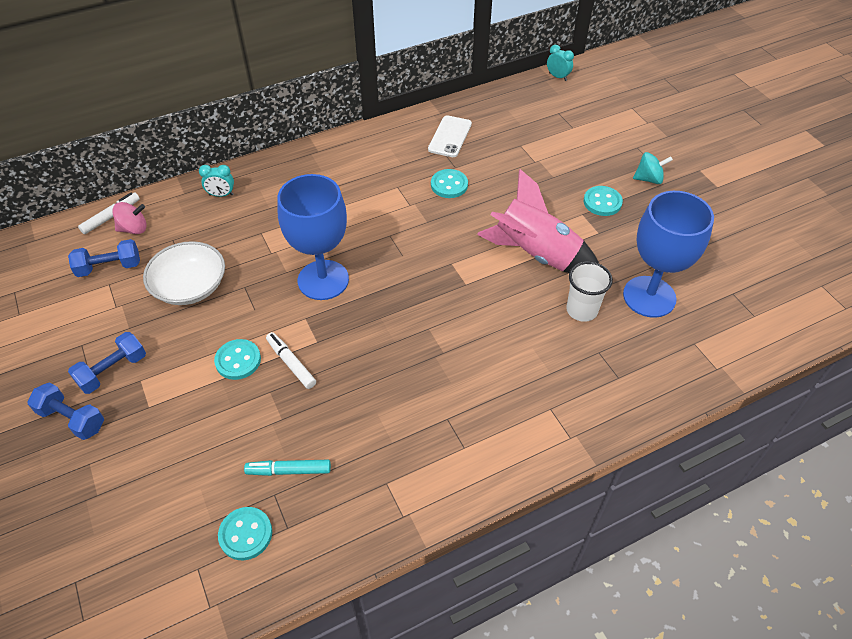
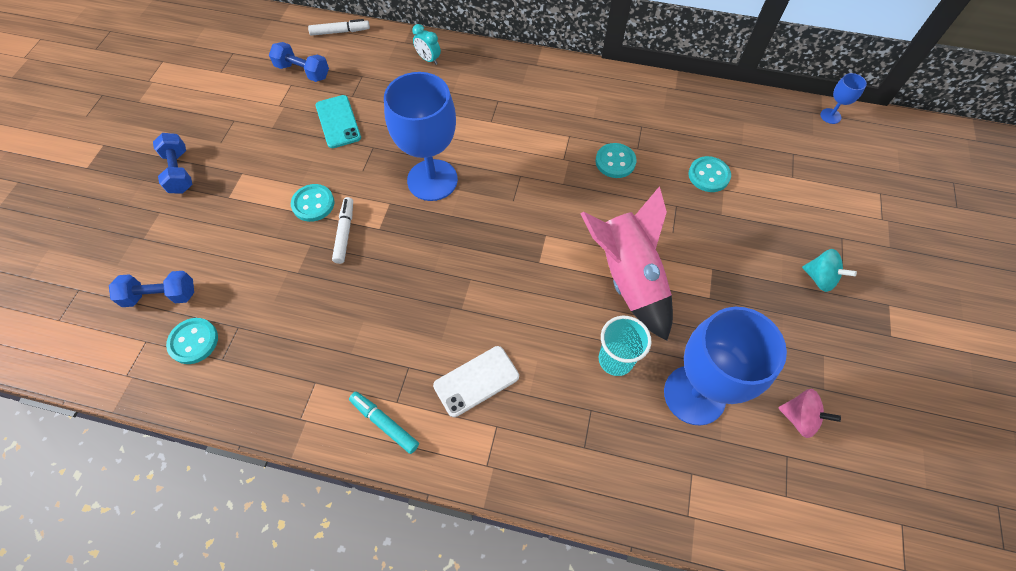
camera: 40 degrees right, 10 degrees up
(113, 371) = (233, 153): blue dumbbell -> blue dumbbell (161, 296)
(134, 229) = (345, 51): pink spinning top -> pink spinning top (799, 418)
(190, 286) = (338, 122): white bowl -> turquoise phone
(289, 470) = (263, 317): turquoise marker -> turquoise marker (384, 423)
(450, 137) = (661, 116): white phone -> white phone (476, 381)
(557, 77) = (830, 116): turquoise clock -> blue goblet
(581, 310) = (615, 359): white cup -> turquoise cup
(602, 202) = (745, 270): turquoise button -> turquoise button (708, 175)

